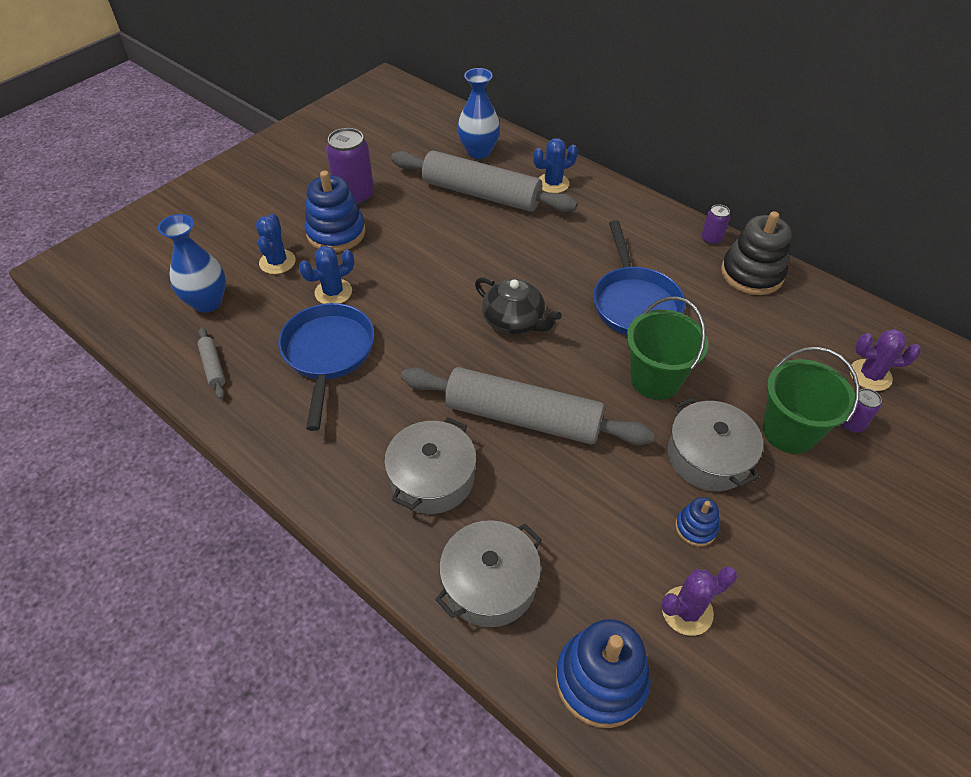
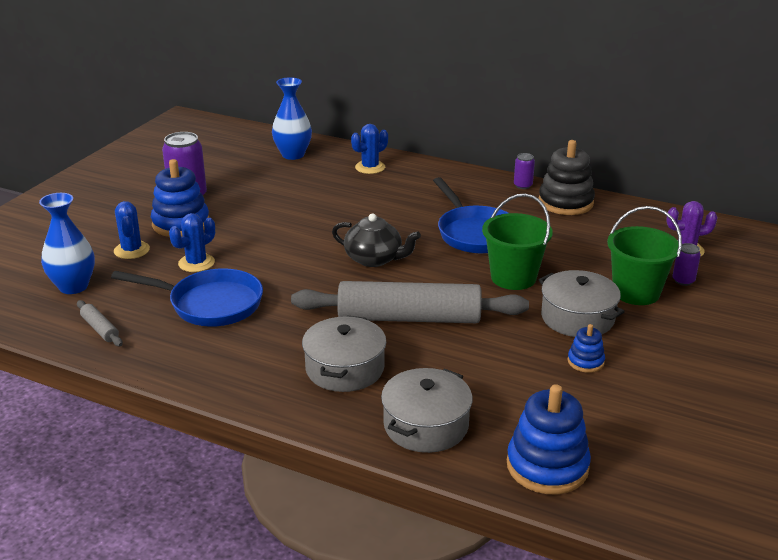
camera: 15 degrees left, 20 degrees down
(328, 354) = (210, 304): blue pan -> blue pan turned 120 degrees clockwise
(481, 194) = (307, 182): grey rolling pin -> none
(687, 611) = (600, 412): purple cactus -> none

